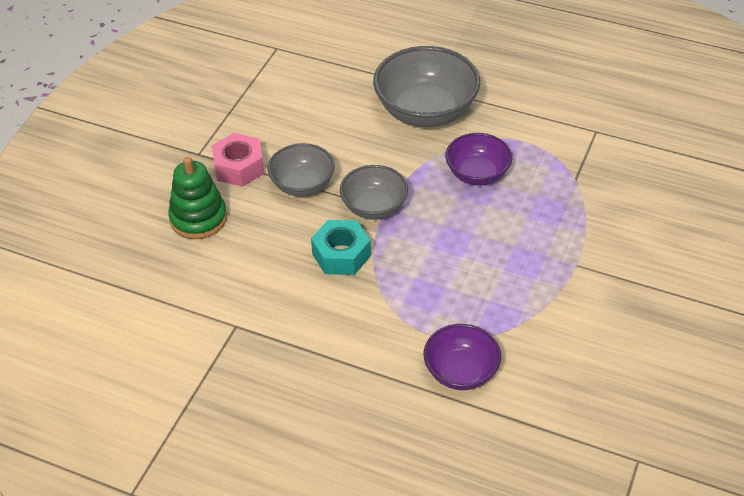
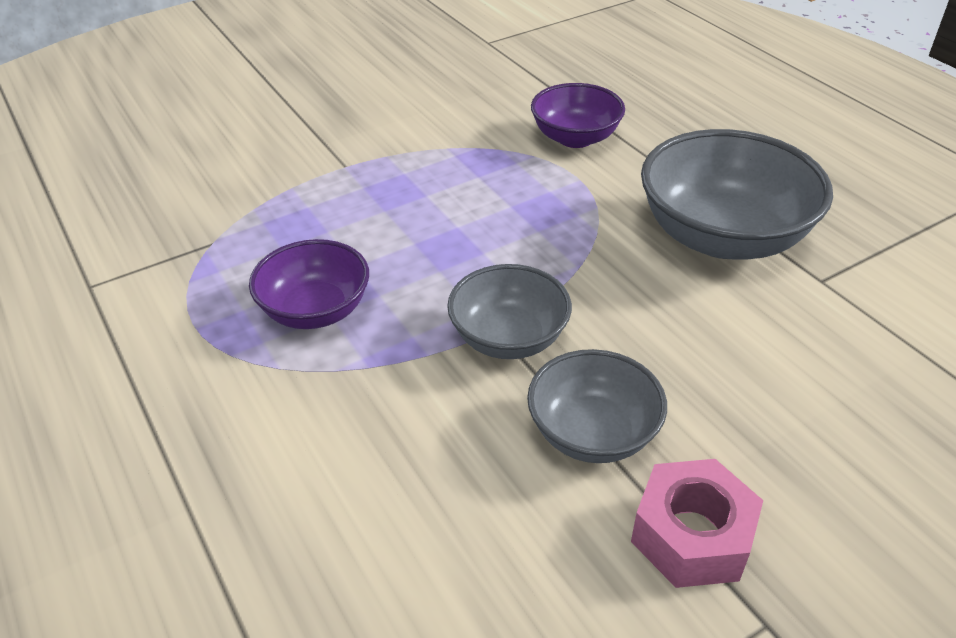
camera: 145 degrees left, 5 degrees down
(198, 218) = (821, 466): green stacking toy -> none
(341, 255) = (613, 297): turquoise nut -> none
(425, 111) = (255, 459): grey bowl -> grey bowl (722, 236)

